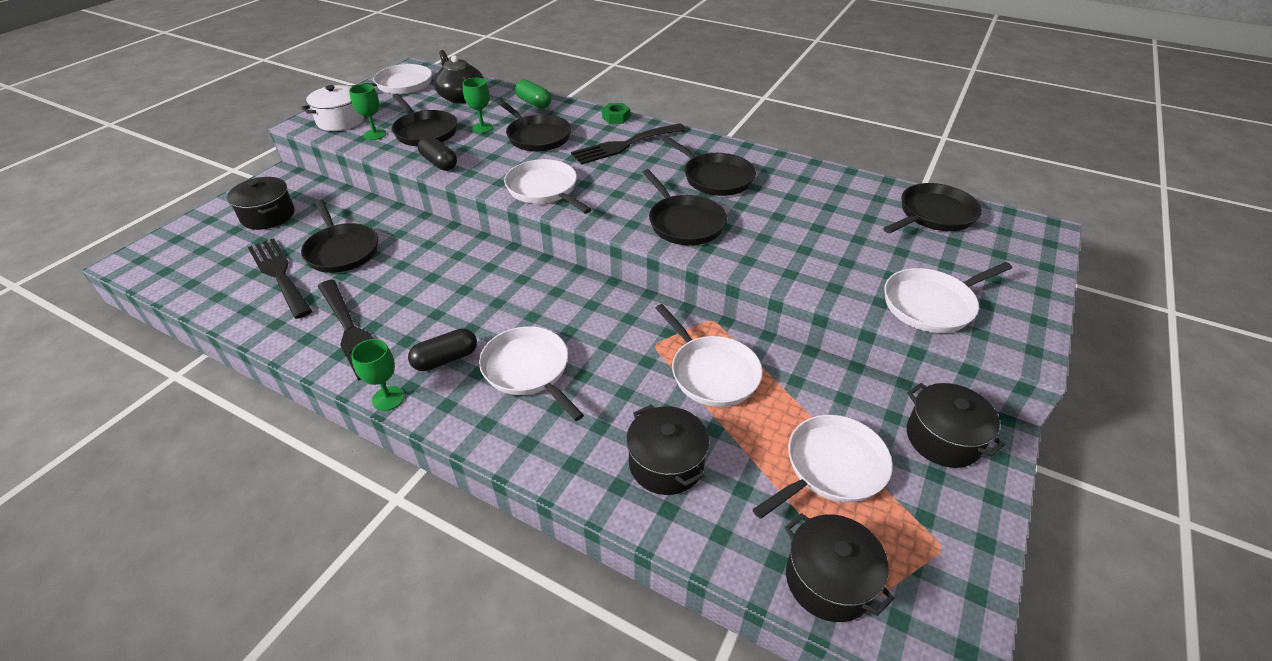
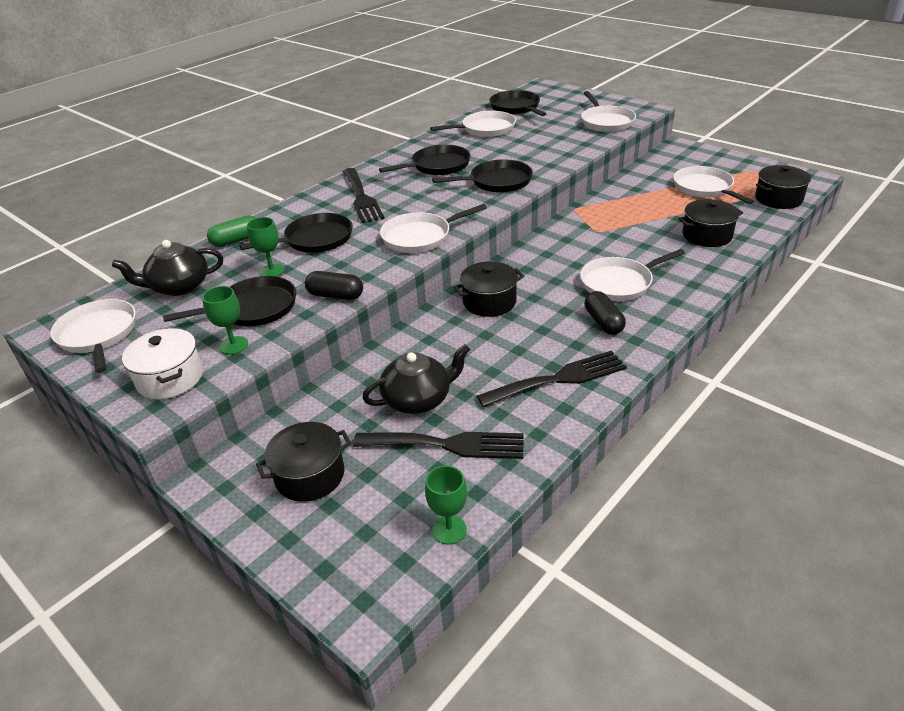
camera: 75 degrees left, 5 degrees down
(279, 274) = (448, 444): black fork -> black fork turned 150 degrees counterclockwise
(342, 250) = (418, 399): black pan -> black teapot
(388, 398) = (648, 350): green goblet -> green goblet (449, 530)
(439, 163) = (335, 295): black capsule -> black capsule turned 45 degrees clockwise
(616, 118) = (305, 199): green nut -> none
(712, 373) = (627, 214): white pan -> white pan (485, 129)
(943, 438) = (681, 158): black pot -> black pot (489, 302)

